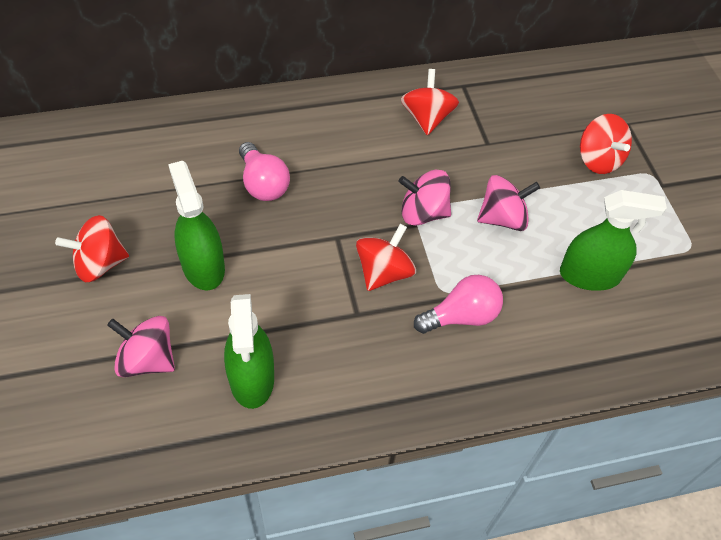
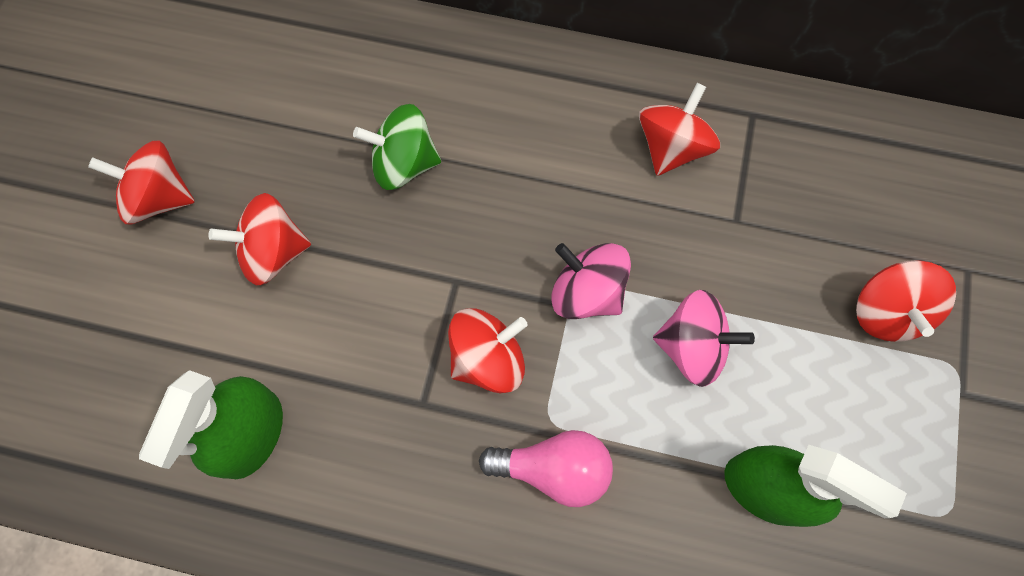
camera: 30 degrees right, 15 degrees up
(147, 359) = (148, 352): pink spinning top -> none
(203, 266) = (273, 252): green spray bottle -> red spinning top
(263, 184) = (404, 164): pink light bulb -> green spinning top

